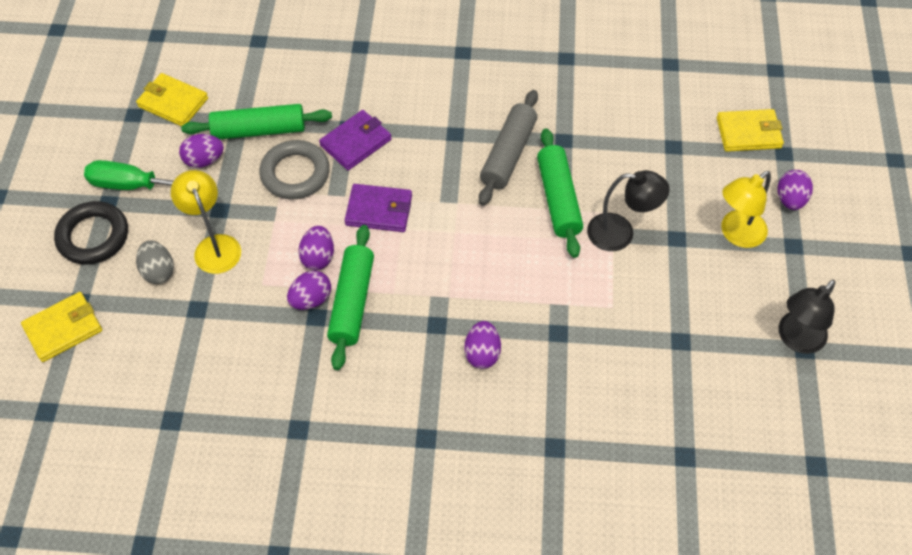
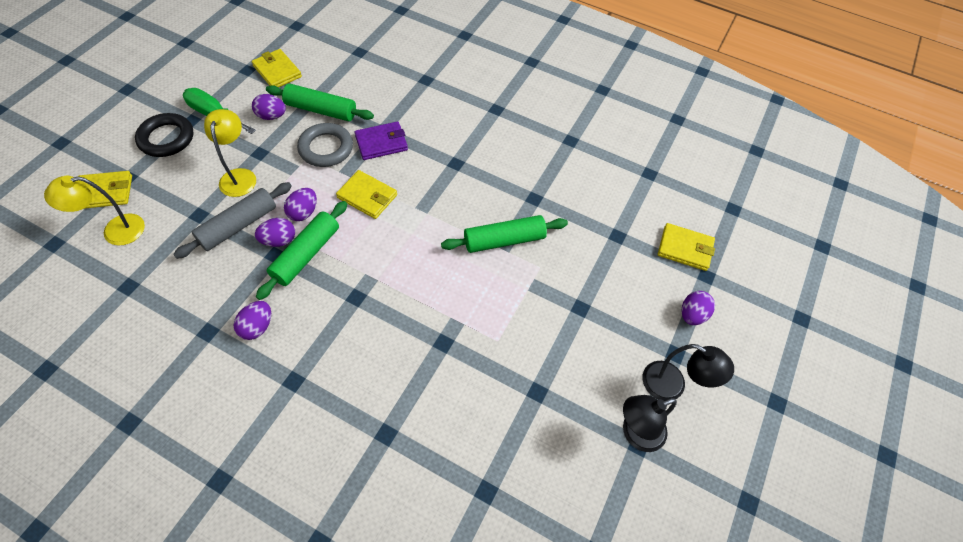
camera: 20 degrees right, 0 degrees up
(158, 271) = (191, 178): grey egg -> none
(379, 210) = (367, 196): purple wallet -> yellow wallet
(482, 353) = (376, 333): purple egg -> purple egg (257, 327)
(508, 154) = (486, 193): grey rolling pin -> grey rolling pin (238, 226)
(558, 199) = (504, 240): green rolling pin -> green rolling pin turned 60 degrees clockwise
(620, 233) = (537, 286): black lamp -> black lamp (672, 386)
(736, 234) = (631, 324): yellow lamp -> yellow lamp (115, 231)

